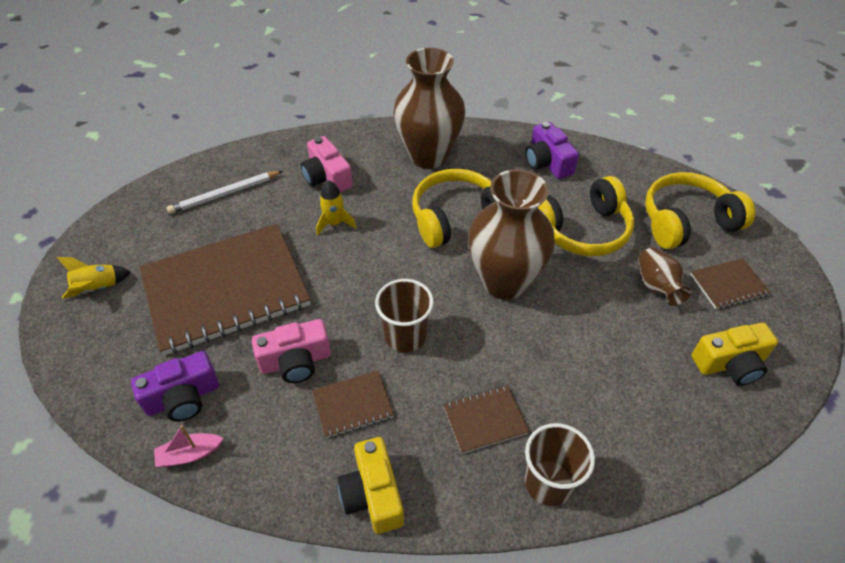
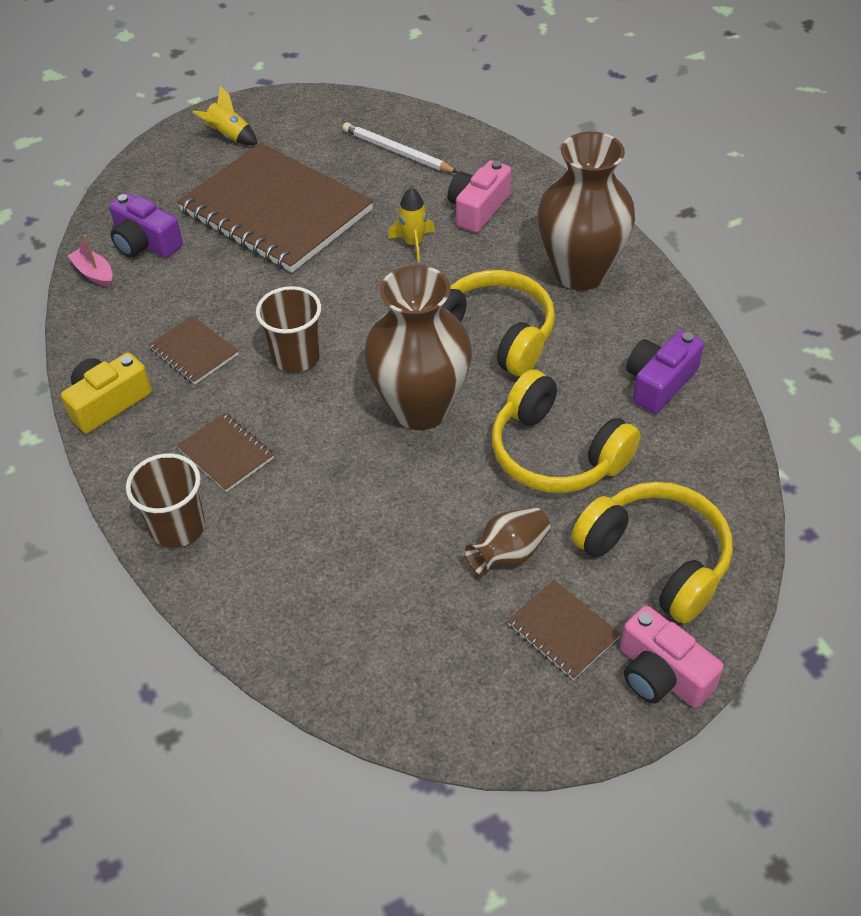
camera: 65 degrees right, 0 degrees up
(296, 361) = (221, 293): pink camera -> pink camera (661, 674)
(730, 363) = (425, 657): yellow camera -> none

